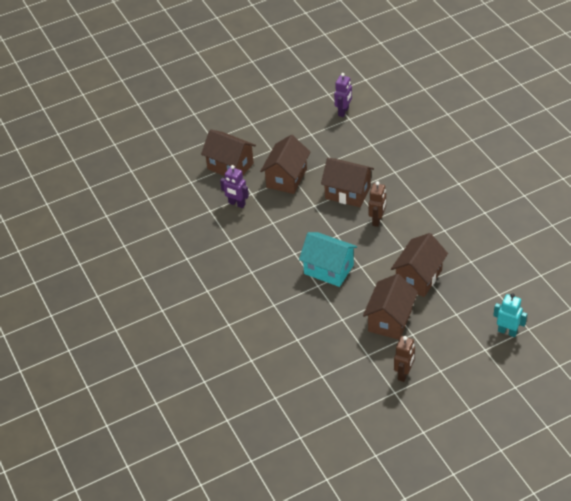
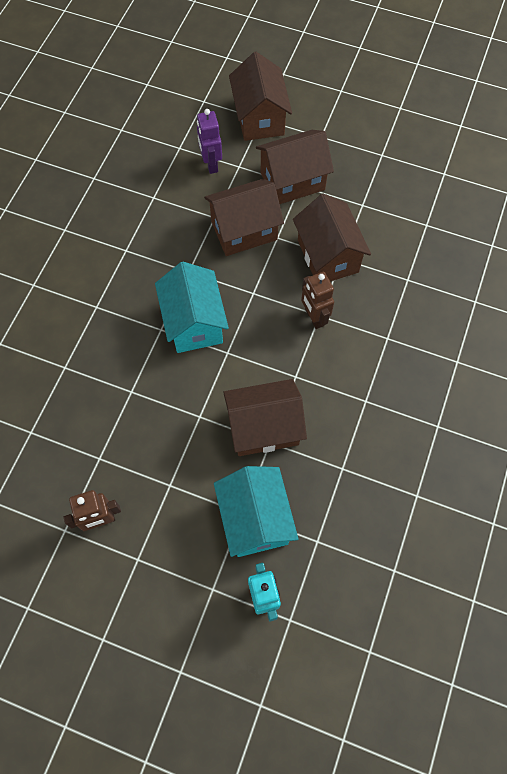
camera: 45 degrees right, 20 degrees up
(343, 112) = (448, 160): purple robot -> none
(377, 220) = (314, 317): brown robot -> brown robot turned 90 degrees clockwise
(390, 320) = (171, 444): brown house -> brown house (244, 230)
(464, 311) = (255, 519): none -> turquoise house

